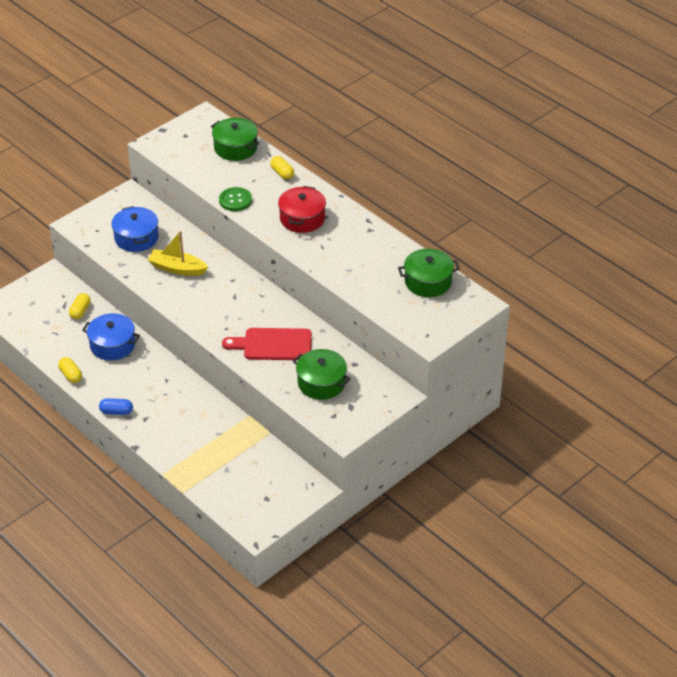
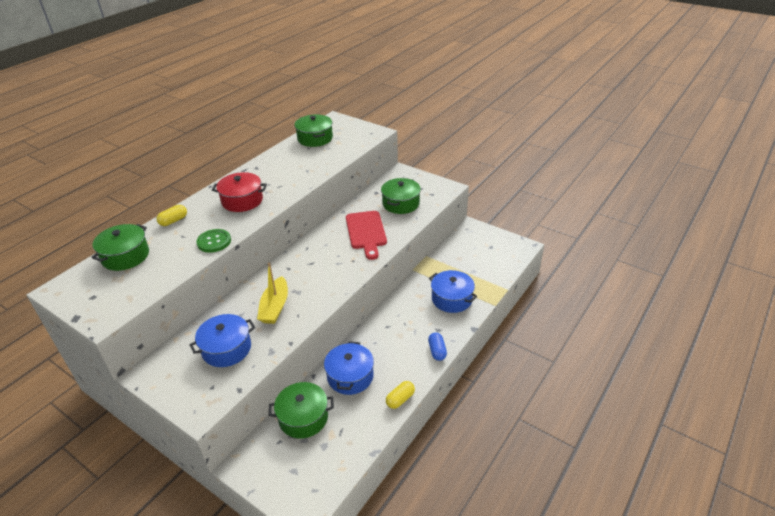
camera: 100 degrees left, 5 degrees down
(80, 311) = (303, 417): yellow capsule -> green pot
(186, 439) = (451, 299): none -> blue pot

